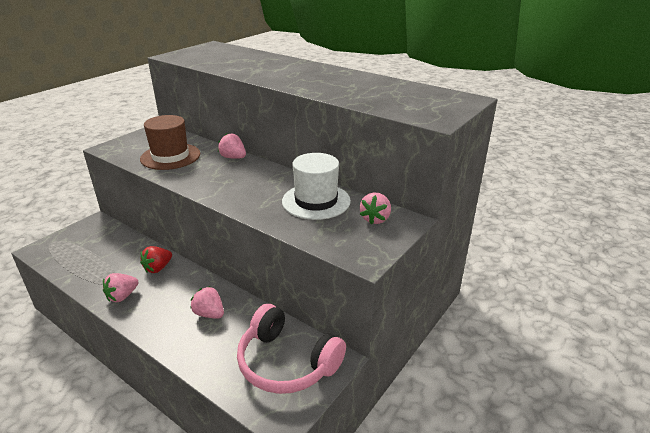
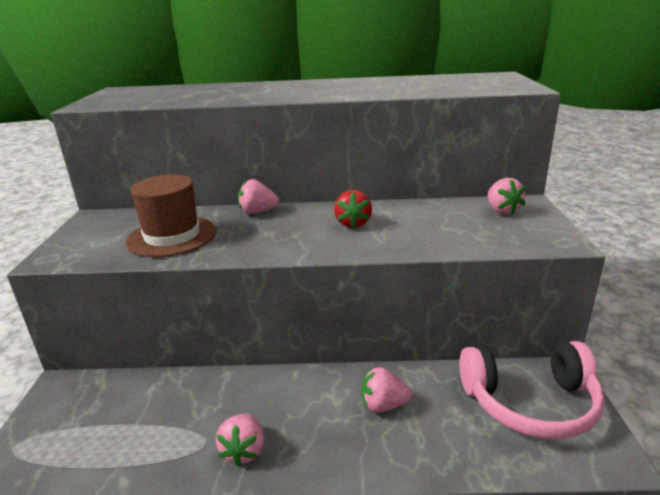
camera: 35 degrees left, 5 degrees down
(158, 268) = (243, 393): red strawberry -> red strawberry (353, 223)
(316, 201) = (424, 217): white hat -> none

